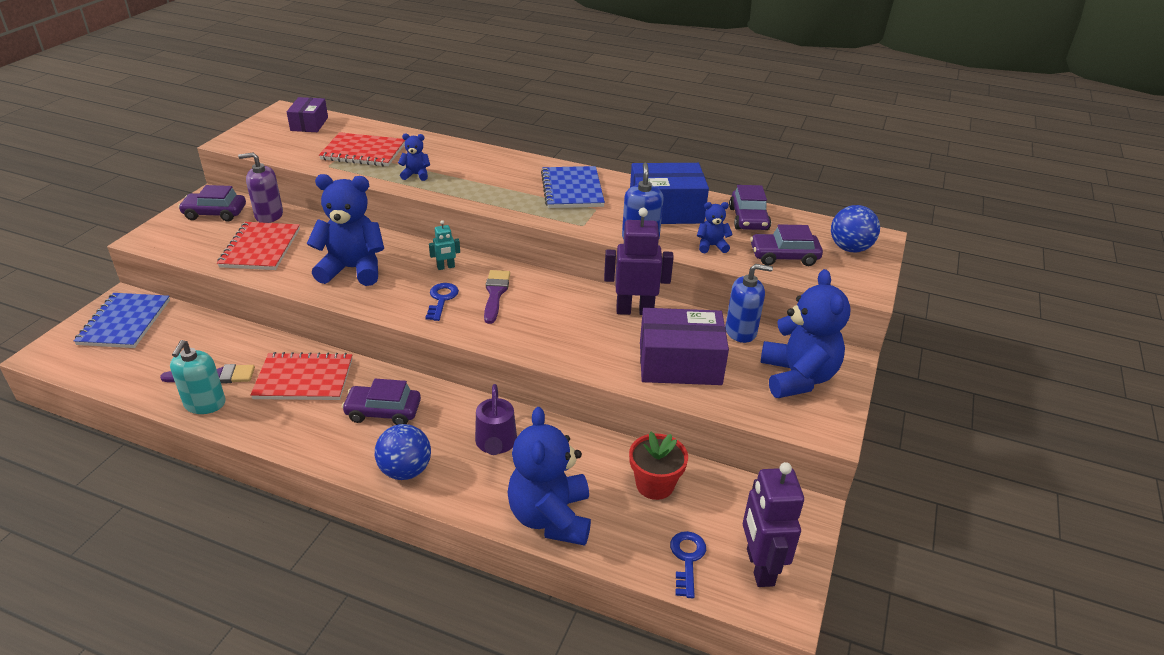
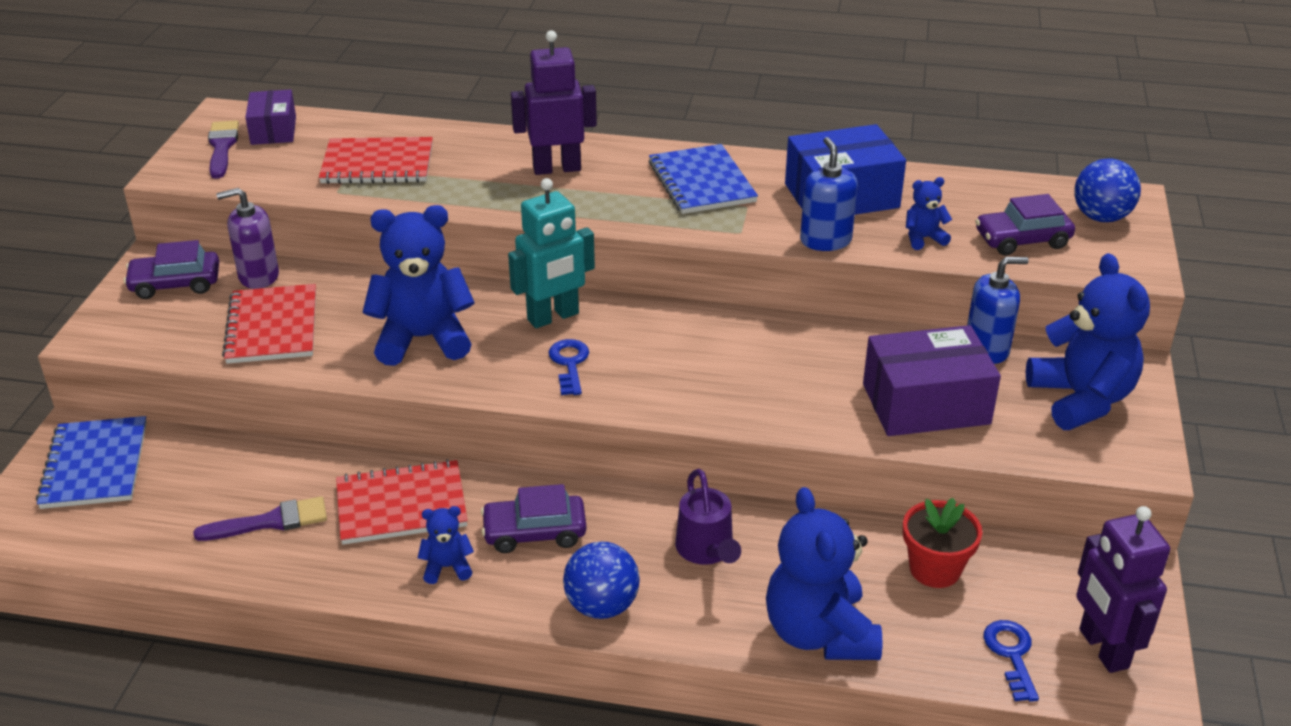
camera: 10 degrees left, 0 degrees up
(205, 404) = (277, 562): turquoise soap dispenser -> none
(416, 175) = (472, 189): blue teddy bear -> blue teddy bear (447, 567)
(446, 267) = (553, 317): turquoise robot -> turquoise robot, size x2.06
(495, 294) = (640, 345): purple brush -> purple brush (222, 147)
(634, 310) = (837, 341): purple robot -> purple robot (556, 168)
(748, 219) = (955, 193): purple car -> none

